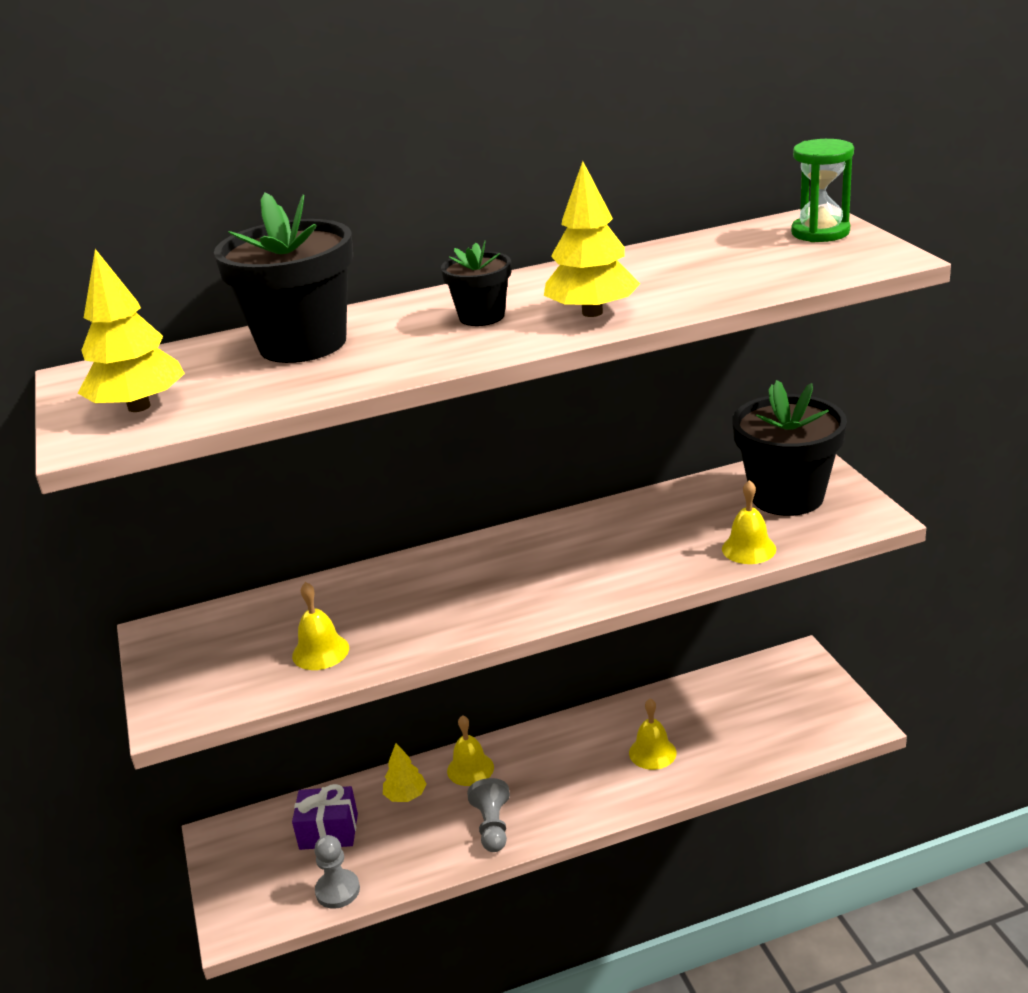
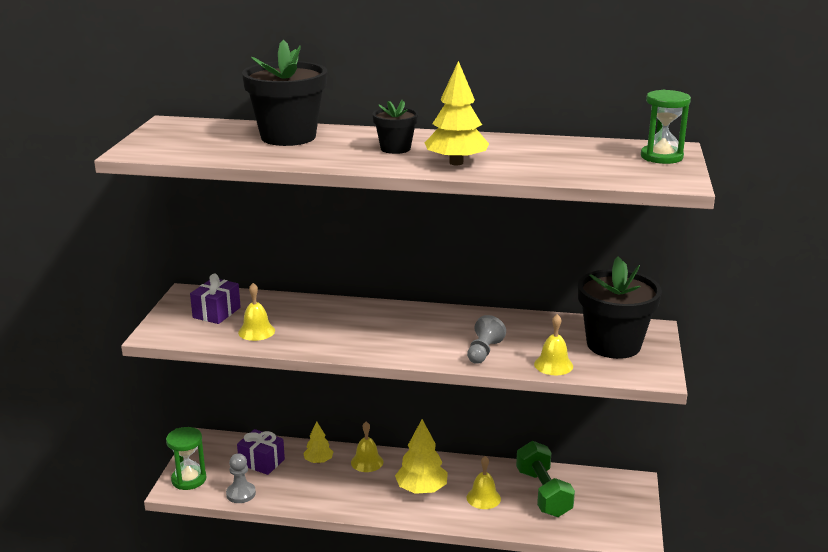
camera: 25 degrees right, 5 degrees down
(139, 407) = (174, 144): yellow tree -> yellow tree (421, 489)
(232, 646) = (216, 312): none -> purple gift
(244, 904) = (189, 479): none -> green hourglass
(492, 826) = (352, 497): grey pawn -> grey pawn (483, 352)
(714, 715) = (543, 493): none -> green dumbbell

